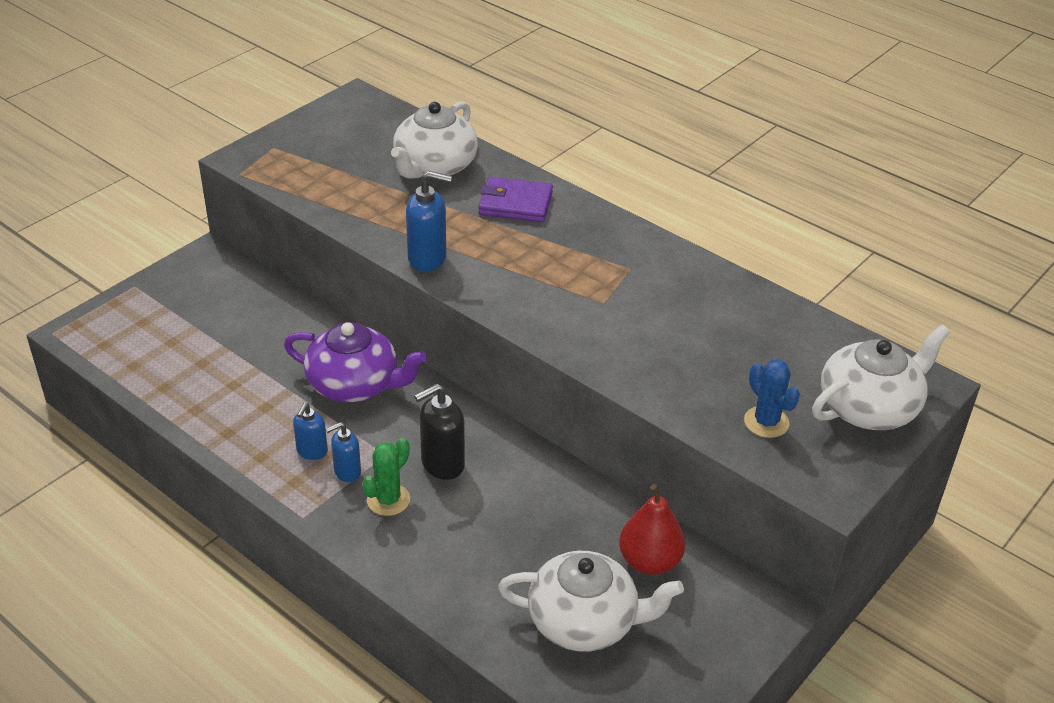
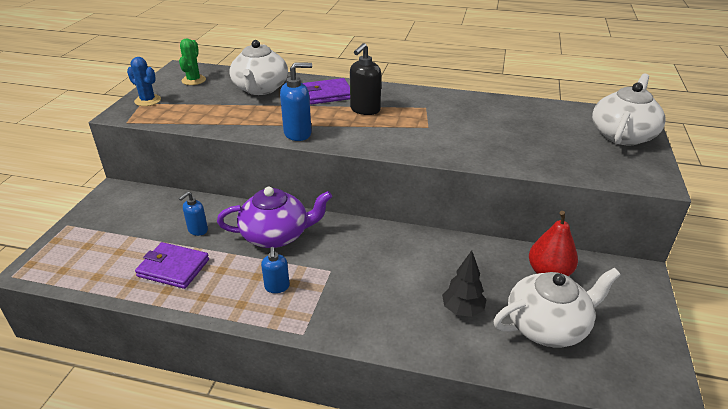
camera: 25 degrees left, 5 degrees down
(216, 385) = (173, 268): none -> purple wallet
(347, 472) = (312, 291): blue soap dispenser -> blue soap dispenser (197, 230)
(388, 500) = (355, 298): green cactus -> green cactus (193, 80)
(442, 464) = (373, 263): black soap dispenser -> black soap dispenser (365, 110)
(499, 562) = (462, 310): none -> black tree
(766, 422) = (581, 158): blue cactus -> blue cactus (148, 100)

